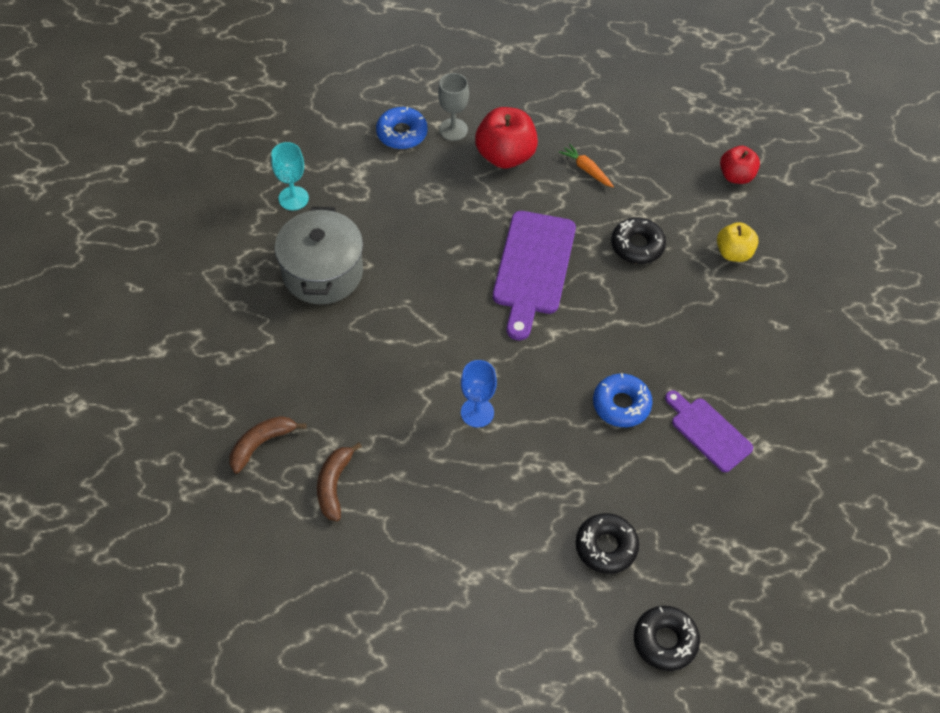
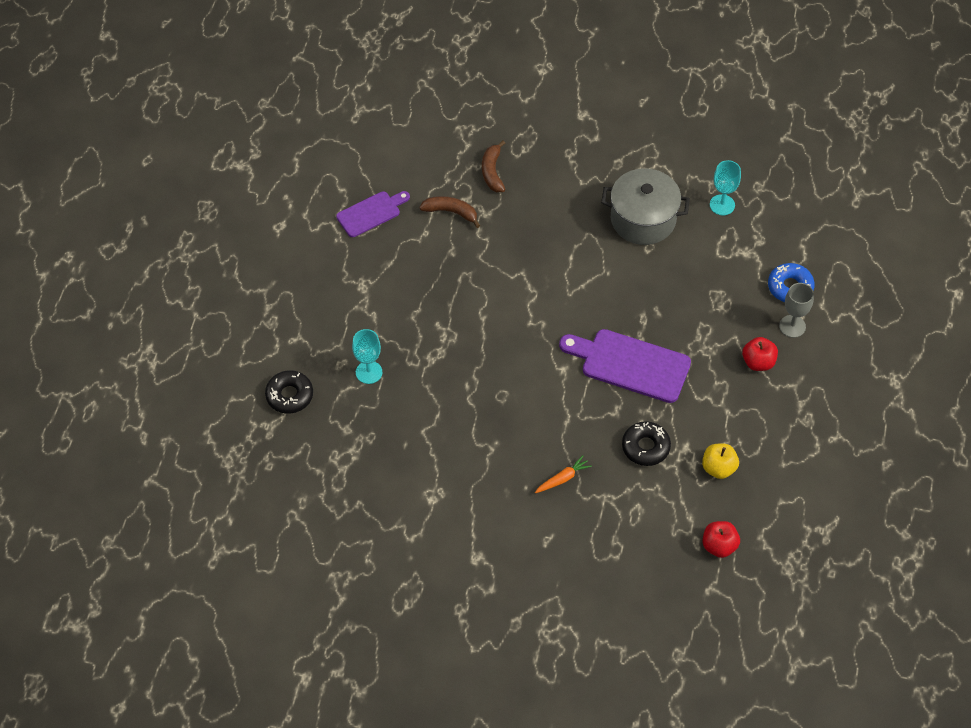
camera: 100 degrees right, 0 degrees up
(261, 444) = (492, 172): brown banana -> brown banana turned 150 degrees counterclockwise
(477, 412) = (496, 306): blue goblet -> none
(505, 155) = (758, 362): red apple -> red apple, size x0.63
(586, 169) = (736, 423): orange carrot -> orange carrot (562, 478)
(606, 547) = (369, 372): black donut -> turquoise goblet
(621, 404) = (487, 405): blue donut -> none
(708, 432) = (452, 461): purple cutting board -> purple cutting board (371, 213)
(733, 253) = (629, 522): yellow apple -> yellow apple (718, 468)

